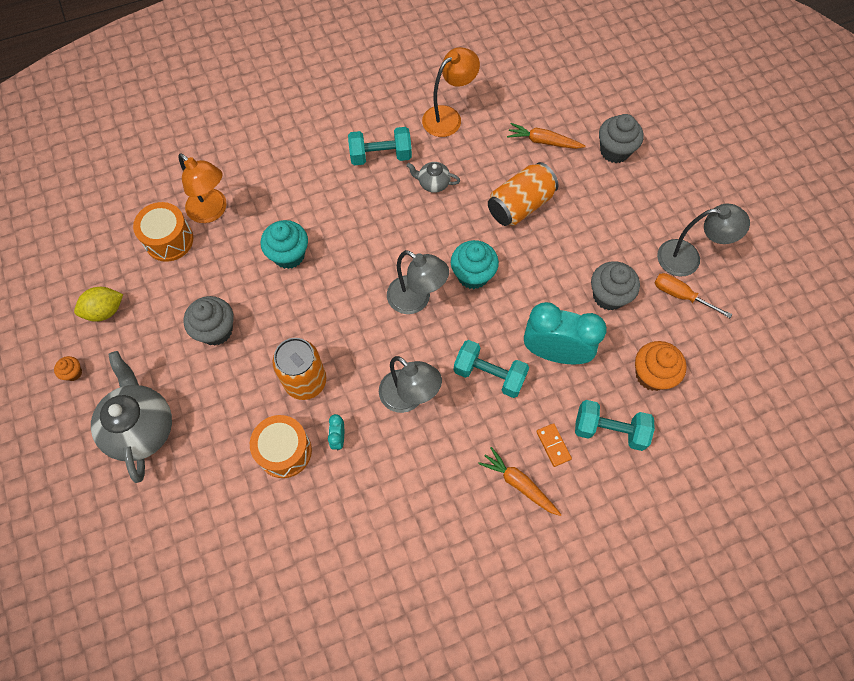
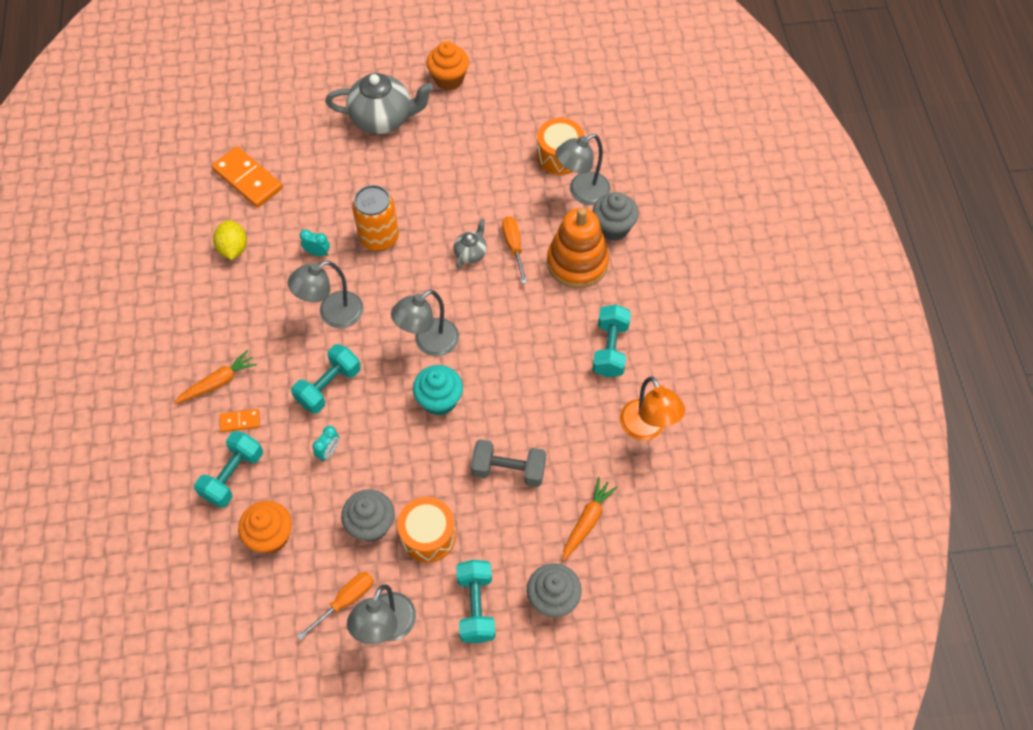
camera: 105 degrees right, 5 degrees down
(73, 373) = (449, 79): orange cupcake -> orange cupcake, size x1.98
(105, 311) = (500, 104): yellow lemon -> yellow lemon (233, 248)
(212, 211) = (582, 192): orange lamp -> grey lamp
(216, 330) = (453, 179): grey cupcake -> grey cupcake (613, 228)
(254, 554) = (247, 179): none -> orange domino
(284, 451) = (322, 212): orange drum -> orange drum (428, 535)
(289, 255) = (513, 246): turquoise cupcake -> orange screwdriver
(295, 198) = (577, 263): none -> orange stacking toy
(433, 183) = (561, 391): grey teapot -> grey teapot (471, 253)
(520, 205) = (508, 470): orange can -> grey dumbbell
(554, 352) = (329, 451): turquoise clock -> turquoise clock, size x0.42
(643, 200) = (476, 606): none -> turquoise dumbbell

